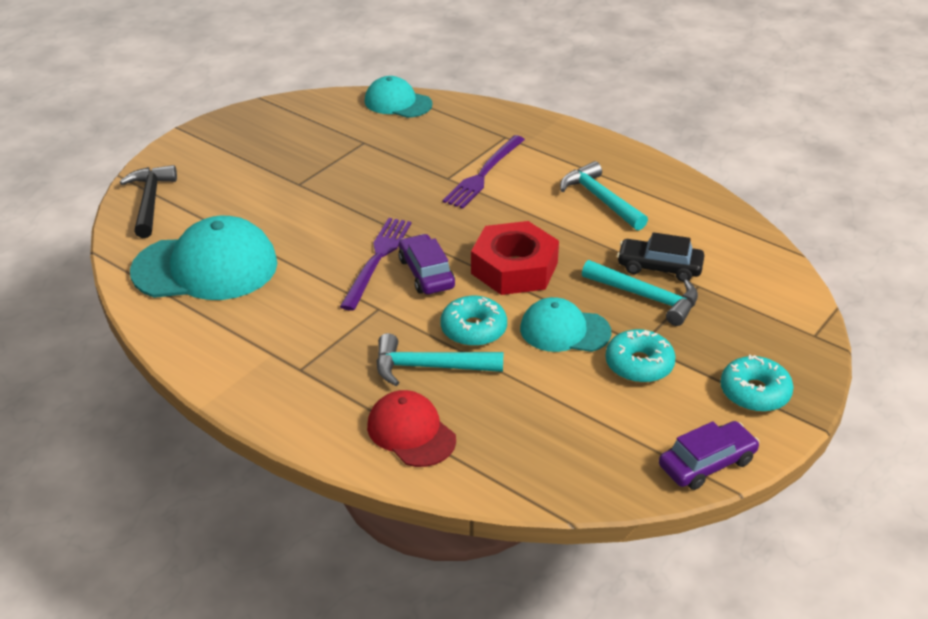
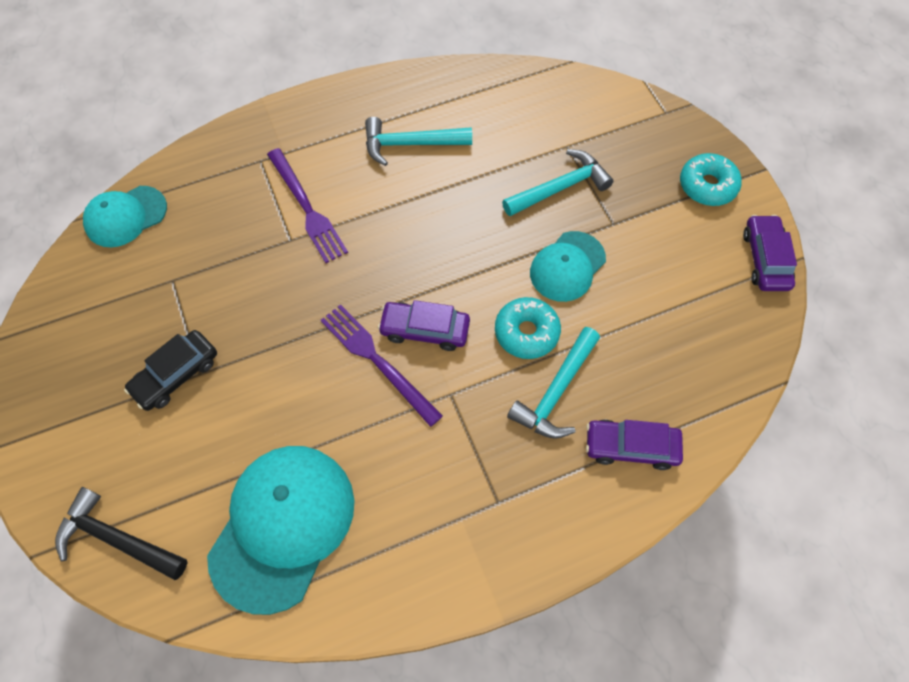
camera: 60 degrees left, 25 degrees up
(411, 432) = (631, 447): red cap -> purple car
(514, 268) = (463, 258): red nut -> none
(639, 365) = (637, 239): turquoise donut -> none
(659, 267) = (528, 157): black car -> black car (176, 375)

